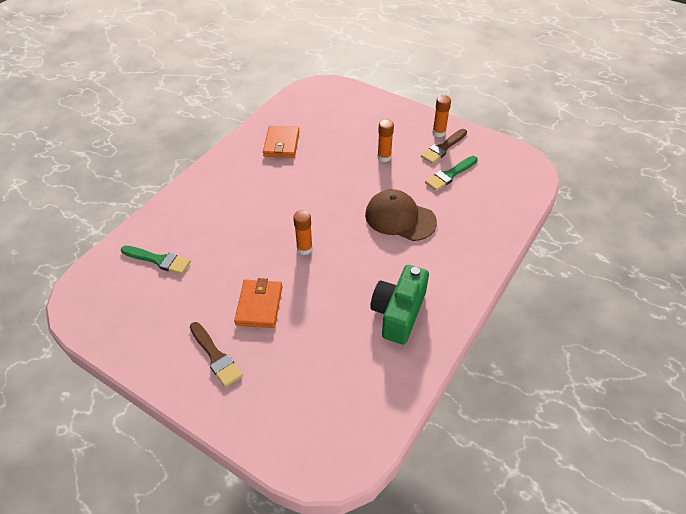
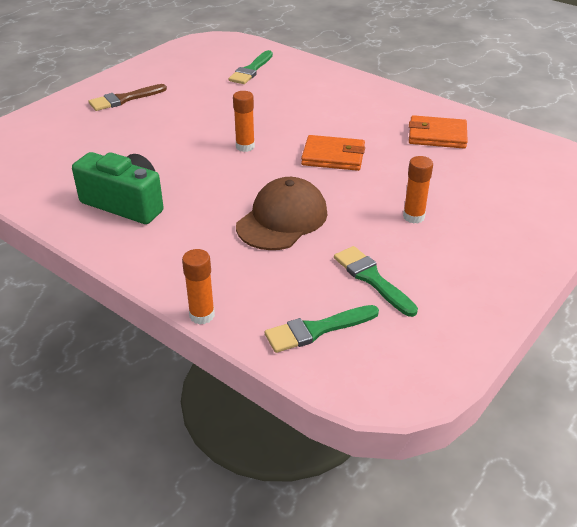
camera: 95 degrees right, 10 degrees down
(259, 305) = (174, 119): orange wallet -> orange wallet (333, 156)
(439, 133) = (483, 281): orange glue stick -> orange glue stick (202, 315)
(443, 148) = (441, 280): brown brush -> none
(500, 196) = (316, 330): none -> green brush

